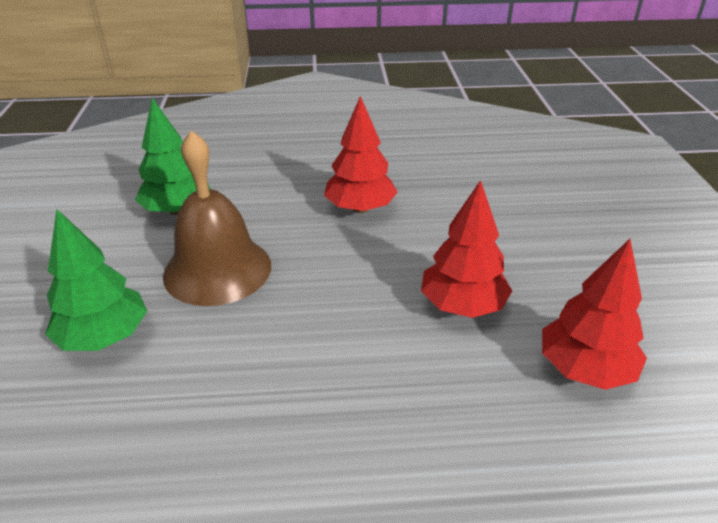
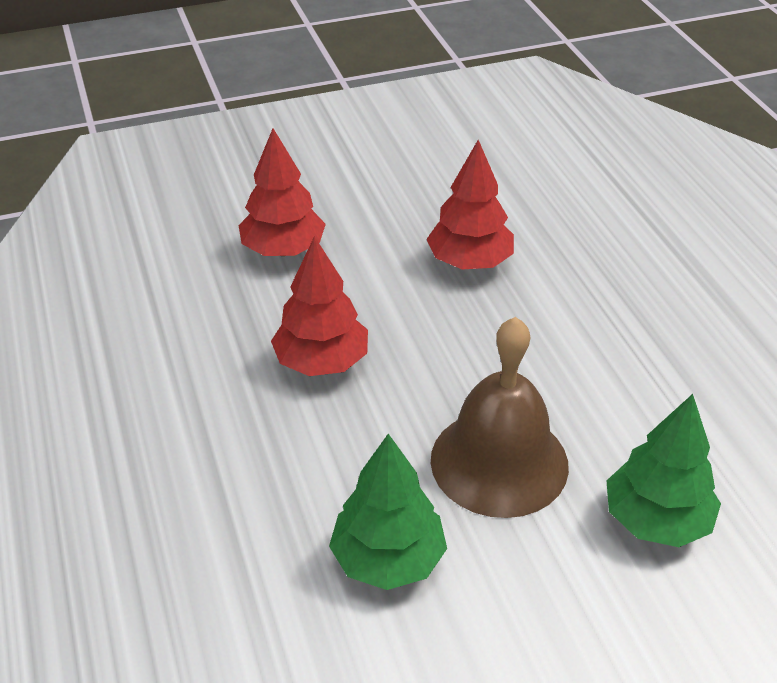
camera: 105 degrees left, 5 degrees up
(584, 369) = (515, 194): red tree -> red tree (283, 250)

